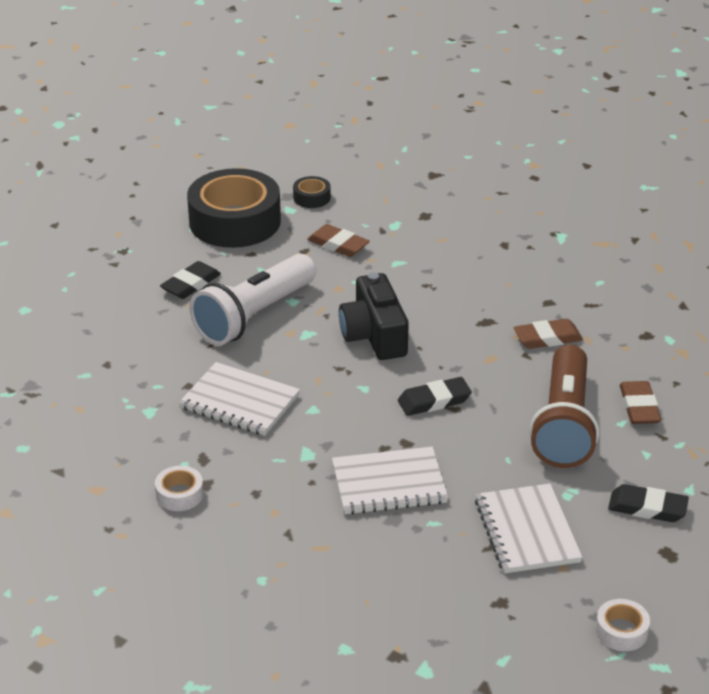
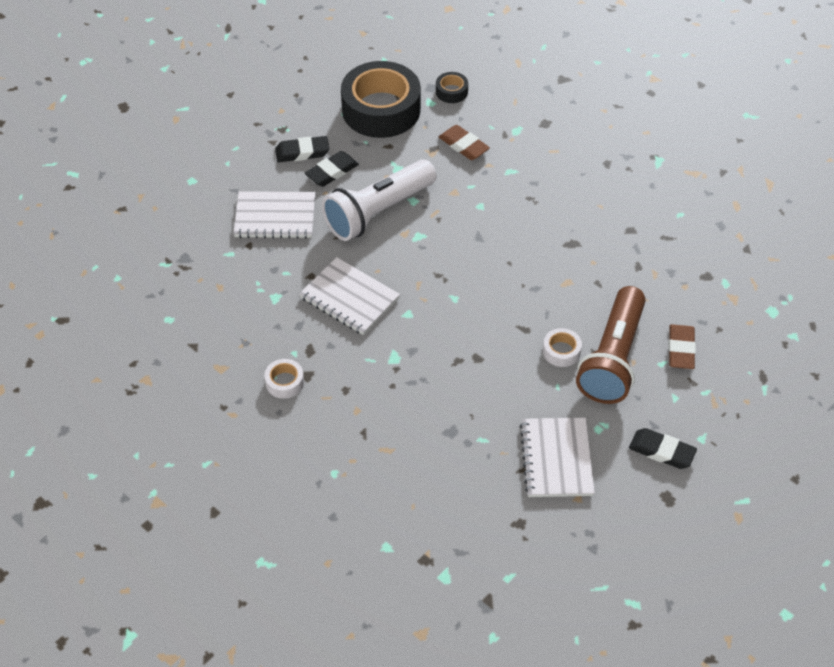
camera: 10 degrees right, 15 degrees up
(374, 335) = (474, 245): black camera -> none
(389, 483) = (454, 396): white notebook -> white notebook (275, 217)
(434, 401) = (509, 319): black eraser -> black eraser (302, 152)
(547, 338) = (620, 268): brown eraser -> none
(621, 631) = (610, 565): white tape -> white tape (561, 351)

